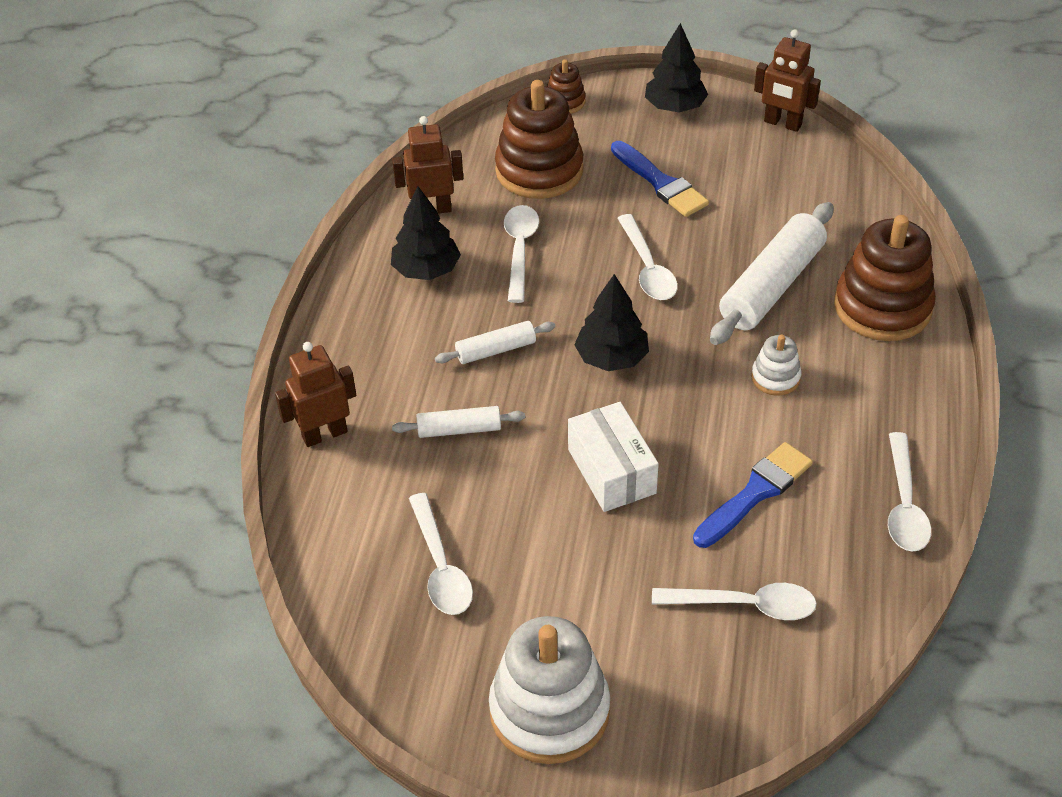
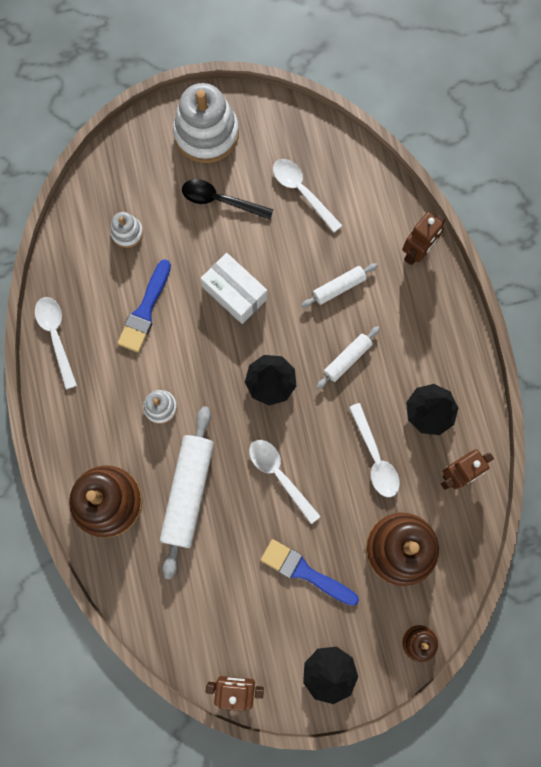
camera: 155 degrees right, 30 degrees up
(575, 600) = (220, 200): none -> black spoon
(745, 605) = (127, 233): white spoon -> white stacking toy

